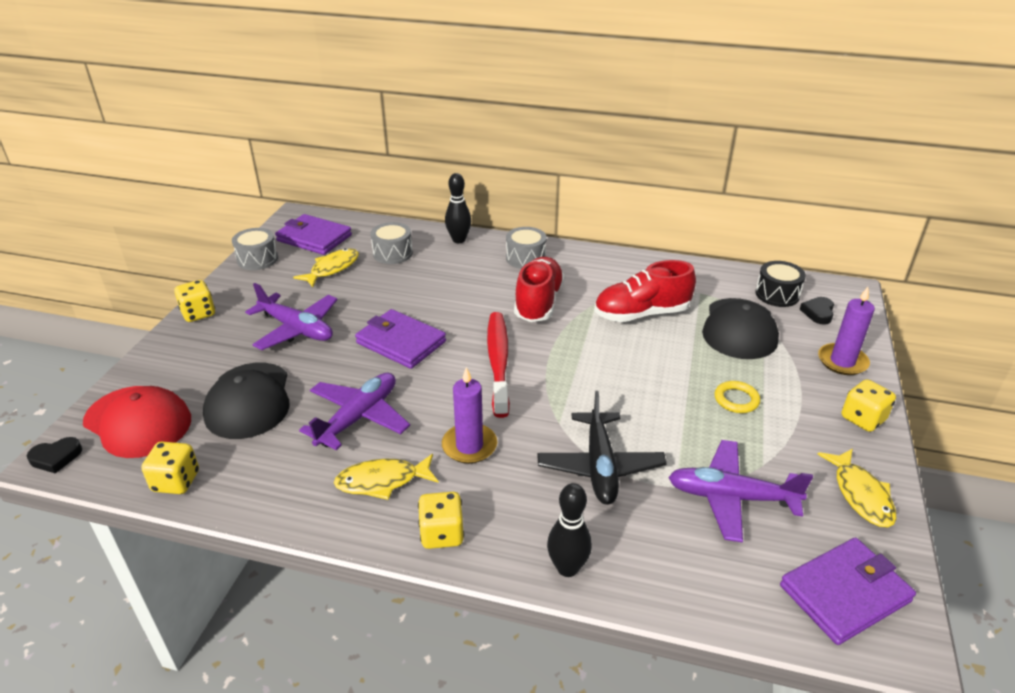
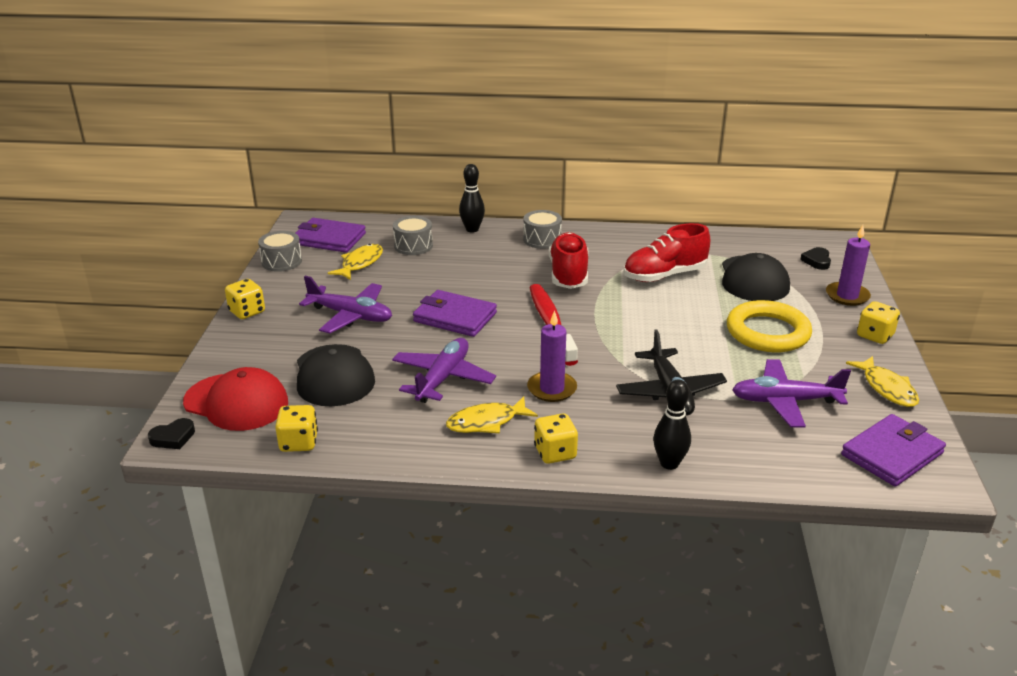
camera: 10 degrees left, 5 degrees down
(736, 400) = (767, 332): yellow ring -> yellow ring, size x2.12
(777, 294) = (778, 250): black drum -> none

